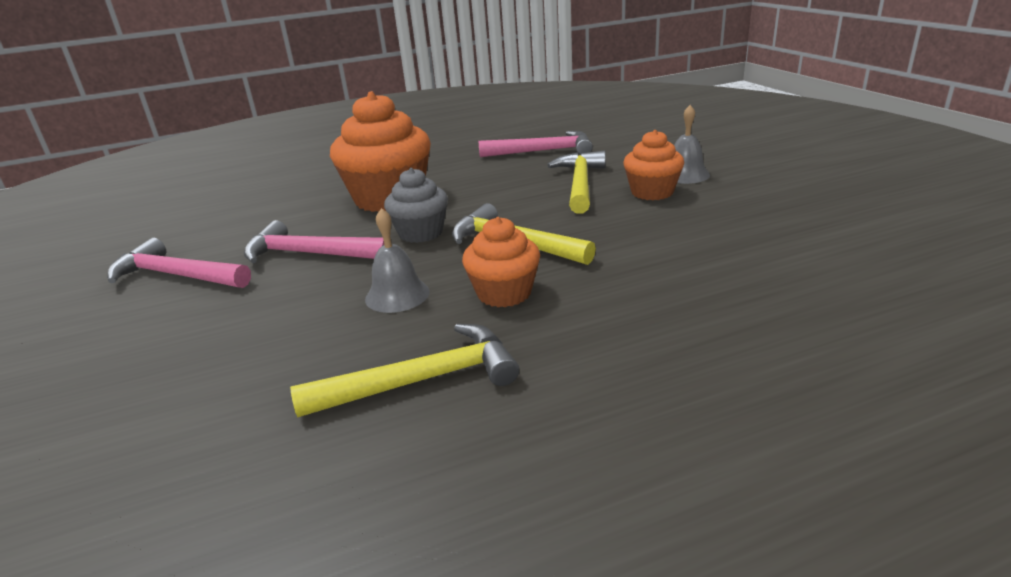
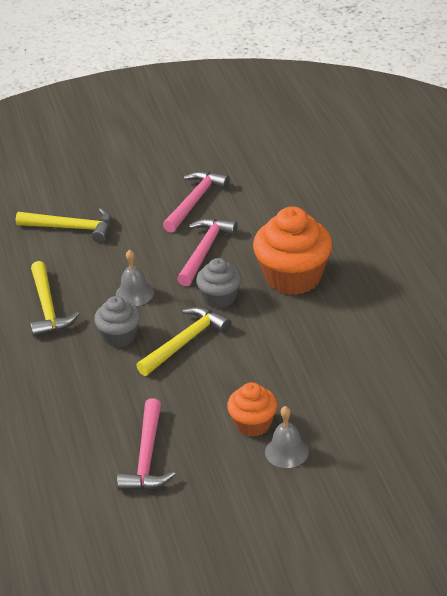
camera: 95 degrees right, 10 degrees up
(504, 293) = (119, 336): orange cupcake -> grey cupcake
(542, 151) = (383, 367): pink hammer -> pink hammer (147, 457)
(580, 184) = (286, 384): yellow hammer -> yellow hammer (71, 228)

